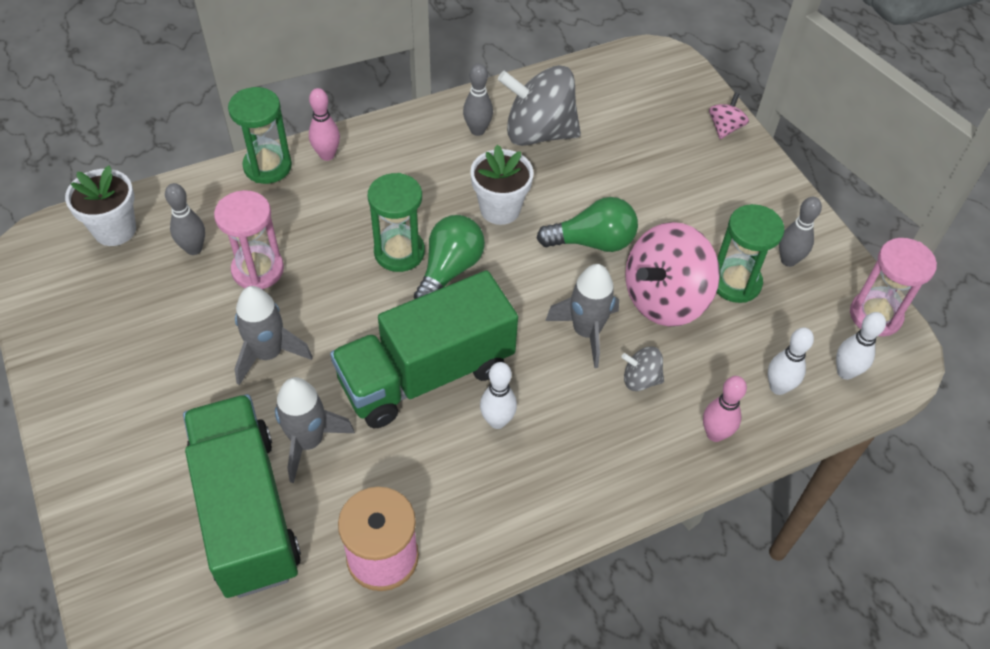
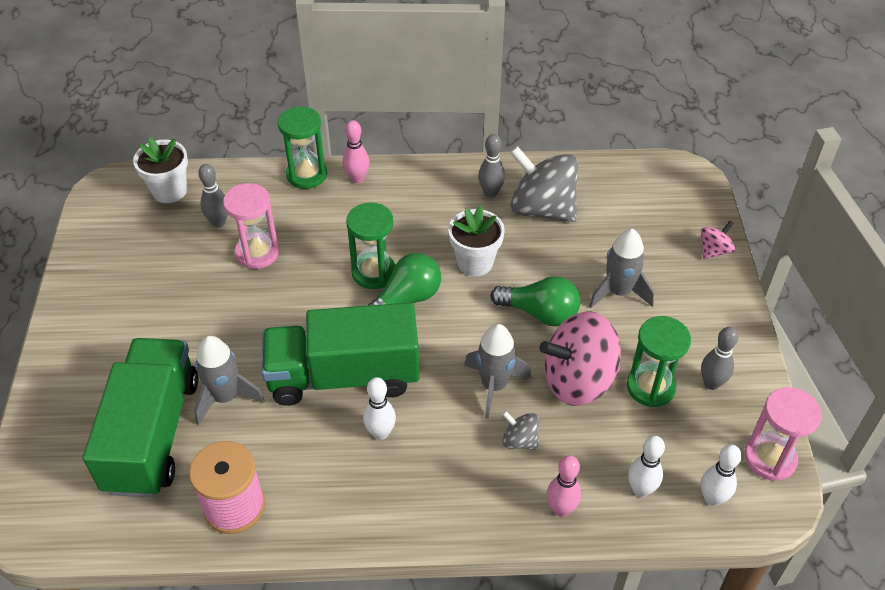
camera: 25 degrees right, 5 degrees down
(268, 354) = (231, 320): grey rocket -> grey rocket (619, 292)

